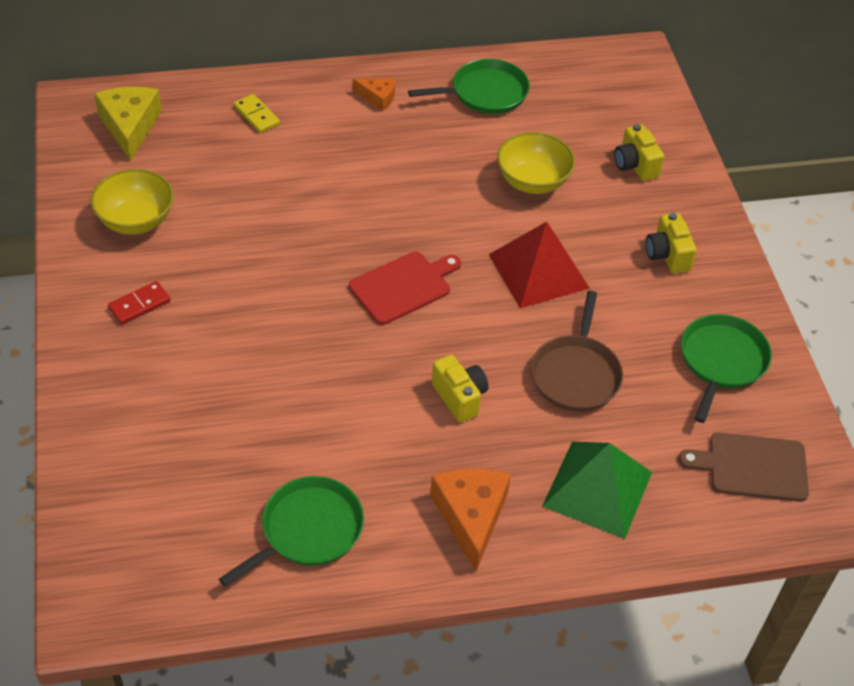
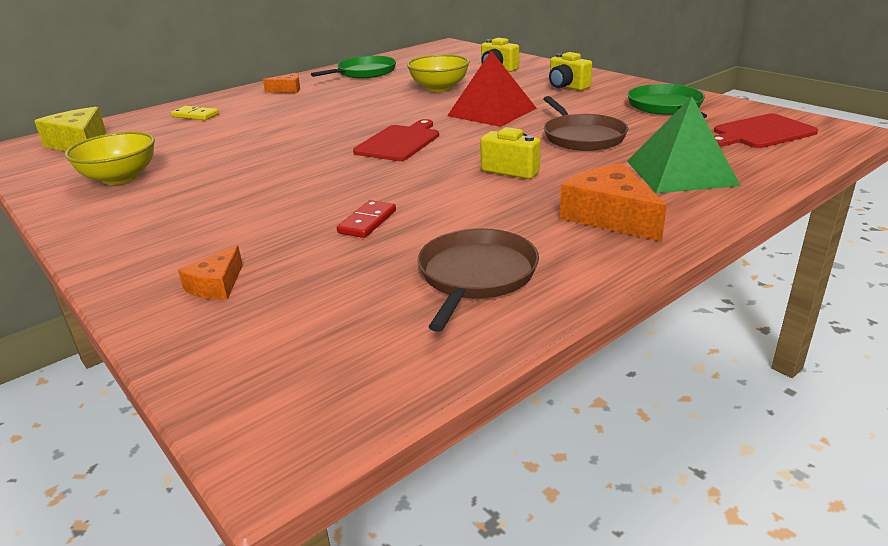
camera: 25 degrees left, 20 degrees down
(132, 435) = (217, 285): none -> orange cheese
(139, 305) = (159, 214): red domino -> red domino (367, 222)
(308, 530) = (476, 276): green pan -> brown pan
(752, 467) = (761, 133): brown cutting board -> red cutting board

